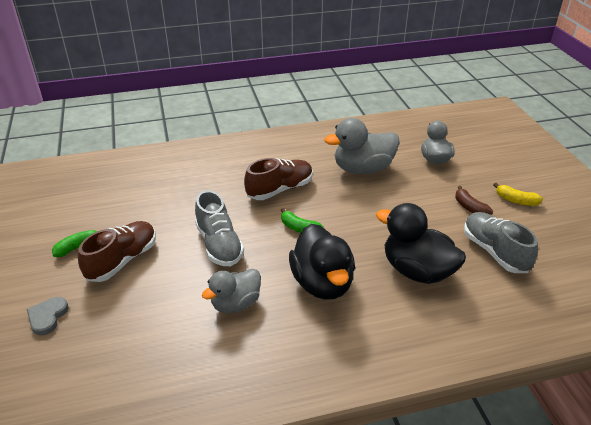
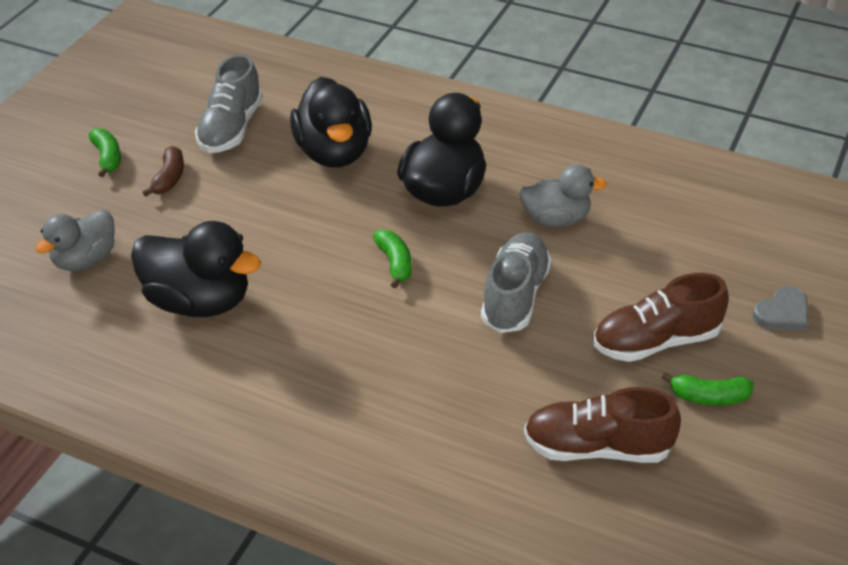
camera: 140 degrees left, 5 degrees up
(280, 189) = (352, 335): brown shoe -> brown shoe (597, 447)
(362, 169) = (199, 301): grey duck -> black duck
(516, 200) = (107, 158): yellow banana -> green banana

